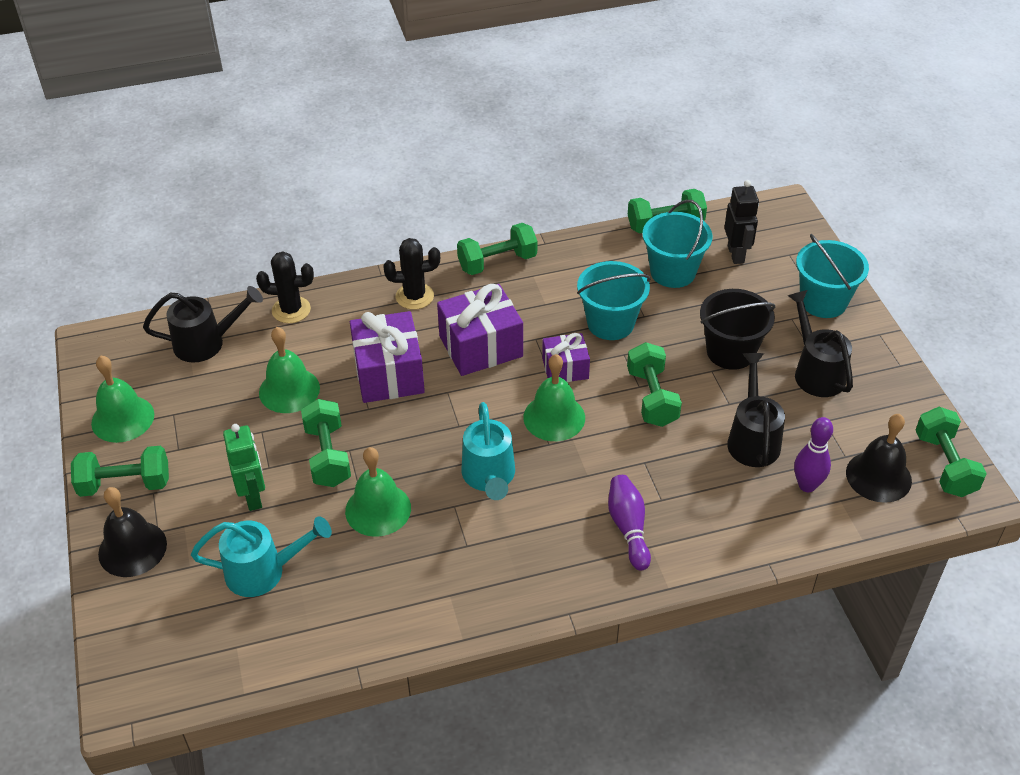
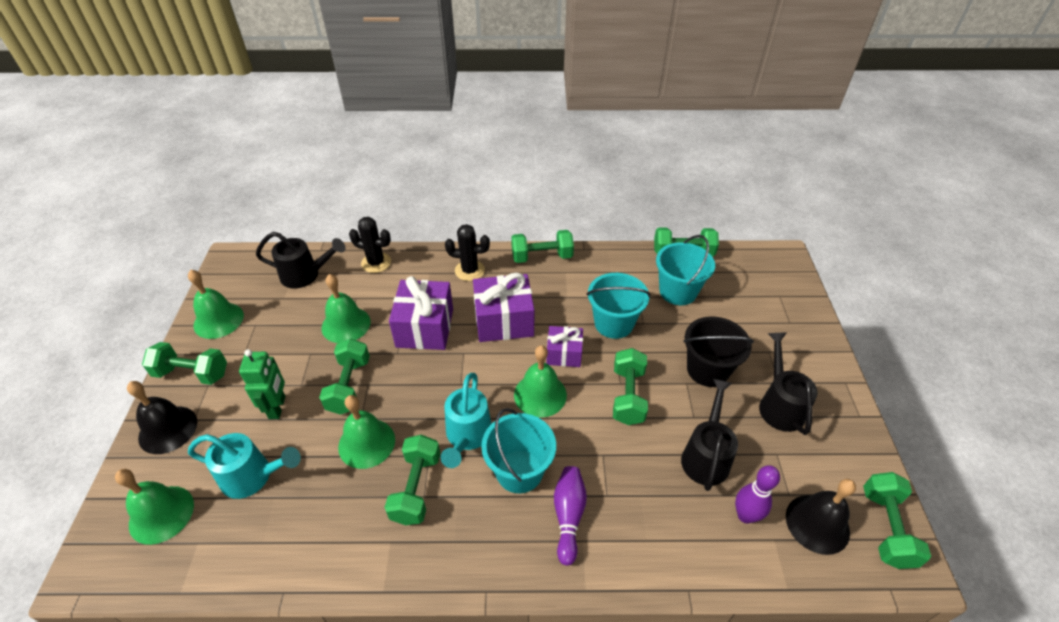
camera: 15 degrees right, 0 degrees up
(178, 631) = (161, 514): none -> green bell
(455, 540) = (416, 488): none -> green dumbbell
(736, 254) = (734, 287): black robot -> none
(823, 301) = (800, 342): turquoise bucket -> turquoise bucket (519, 471)

